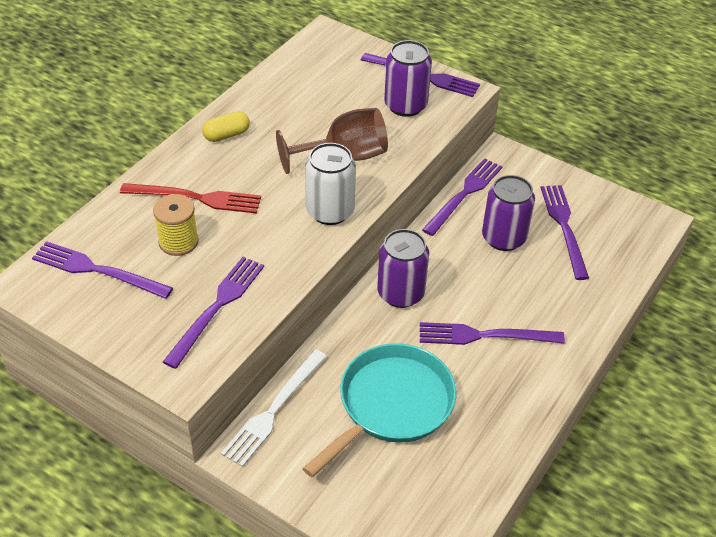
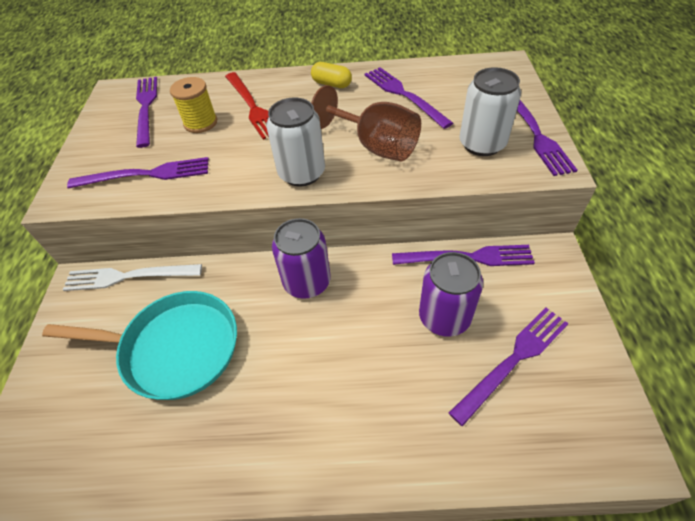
camera: 60 degrees right, 5 degrees up
(405, 105) = (482, 144): purple can -> white can
(485, 335) = (305, 373): purple fork -> purple fork (404, 95)

